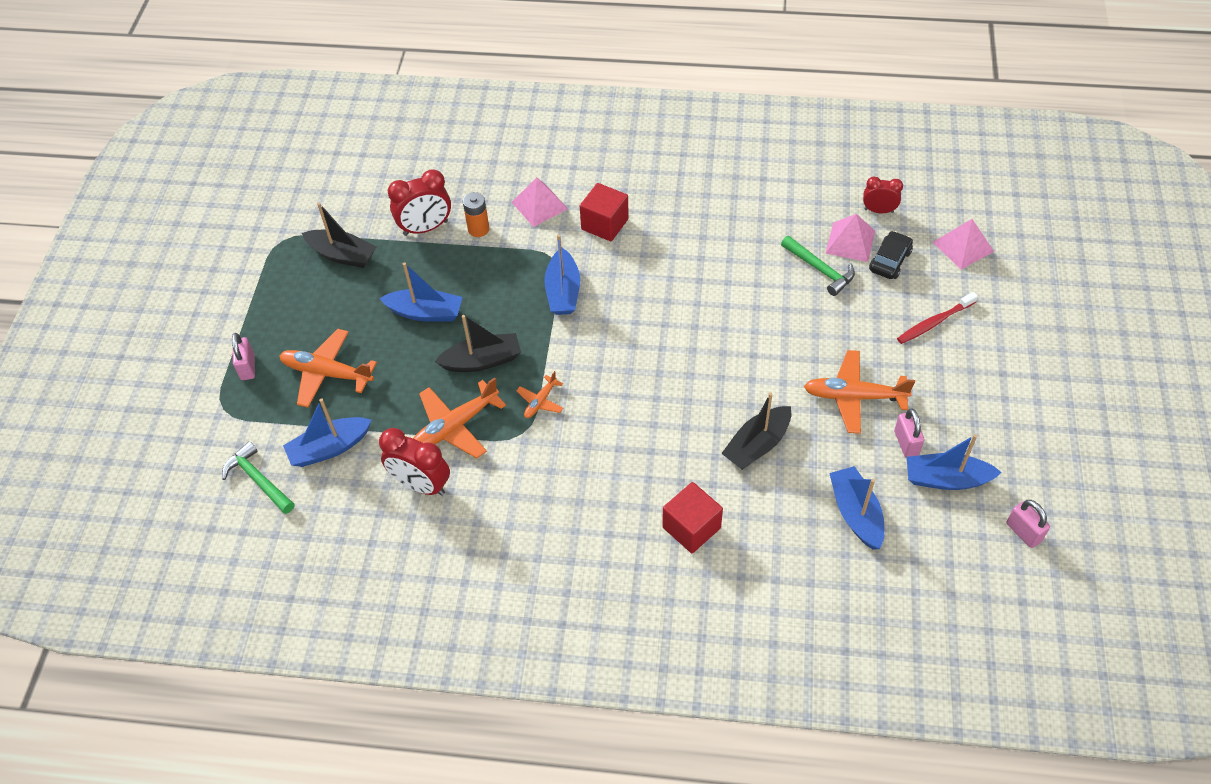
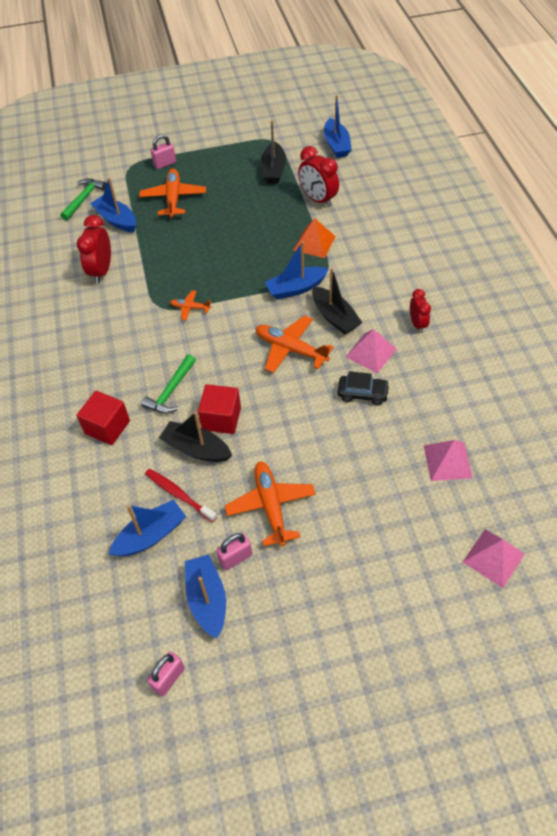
camera: 70 degrees right, 0 degrees up
(425, 312) = (243, 225): blue boat -> blue boat (336, 145)
(455, 426) = (153, 271): orange plane -> orange plane (290, 349)
(478, 229) = (331, 225): orange battery -> none
(482, 361) = (213, 266): black boat -> black boat (334, 317)
(498, 253) = (314, 243): none -> orange pyramid
(539, 205) = (373, 249): pink pyramid -> pink pyramid (371, 352)
(604, 224) = (375, 291): red cube -> red cube (221, 419)
(820, 269) = (402, 446): green hammer -> green hammer (171, 391)
(878, 210) = (499, 475): red clock -> red clock (417, 324)
(890, 261) = (441, 498): black car -> black car (362, 394)
(934, 322) = (383, 552): red toothbrush -> red toothbrush (179, 494)

